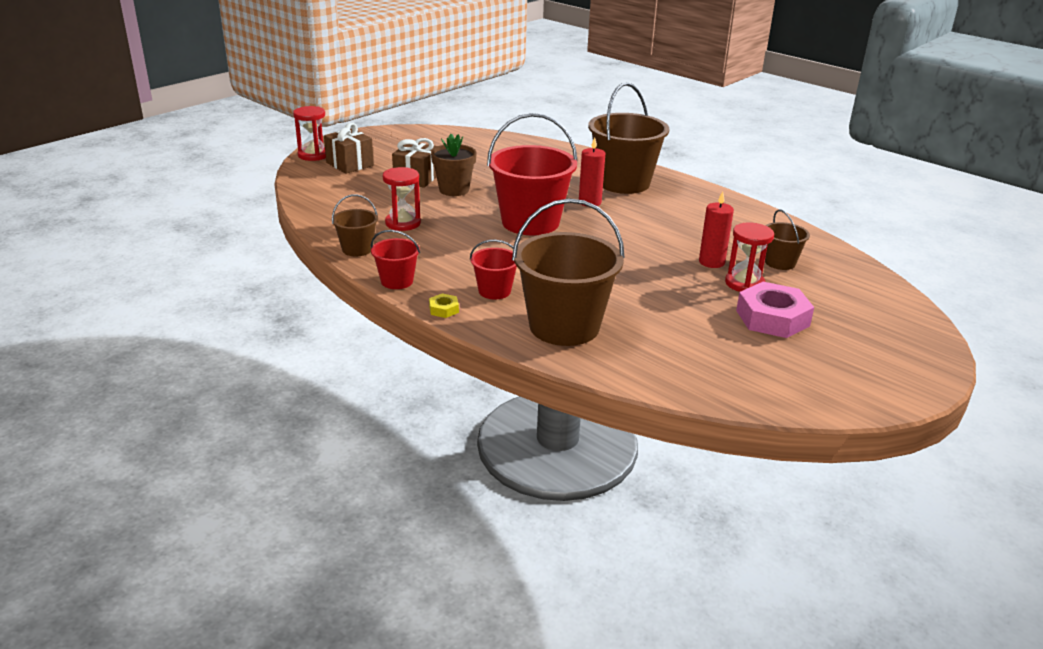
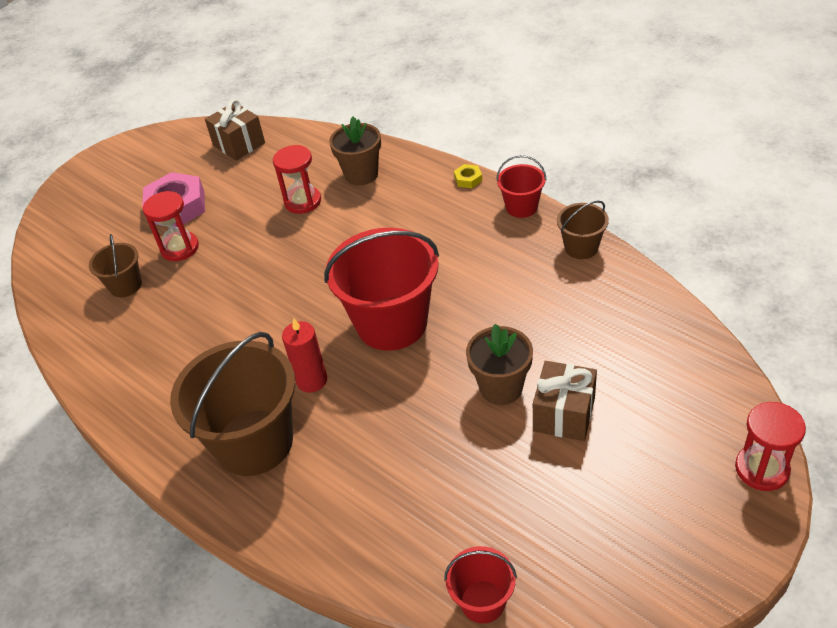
camera: 175 degrees left, 15 degrees up
(350, 164) = (685, 445): brown gift -> brown gift (239, 144)
(403, 223) = (547, 300): red hourglass -> red hourglass (302, 201)
(494, 291) = (425, 207): red bucket -> red bucket (482, 601)
(564, 326) = (361, 174): brown bucket -> brown flower pot
(711, 262) = (198, 276): red candle -> none

